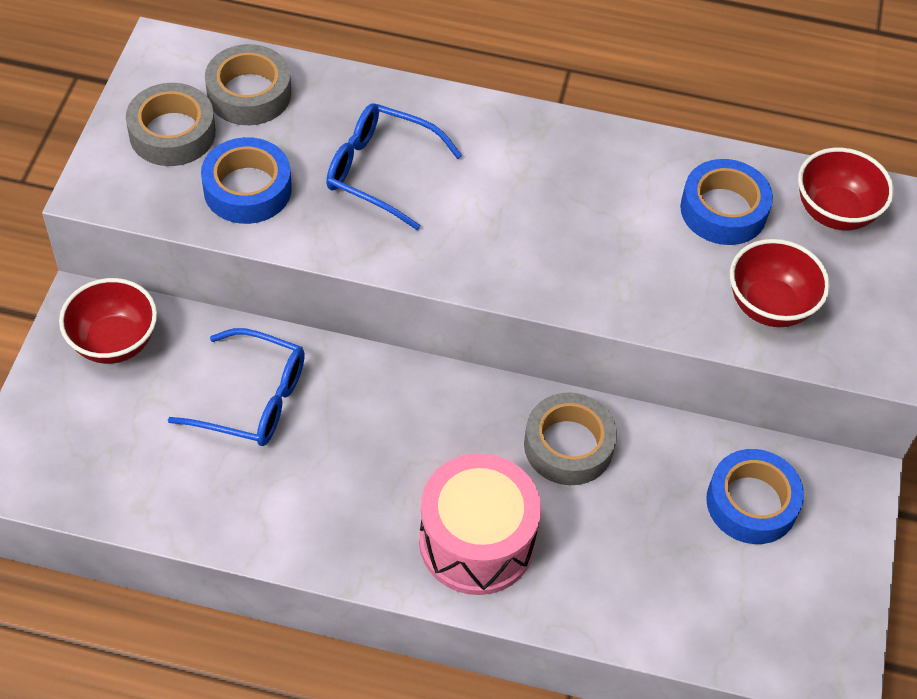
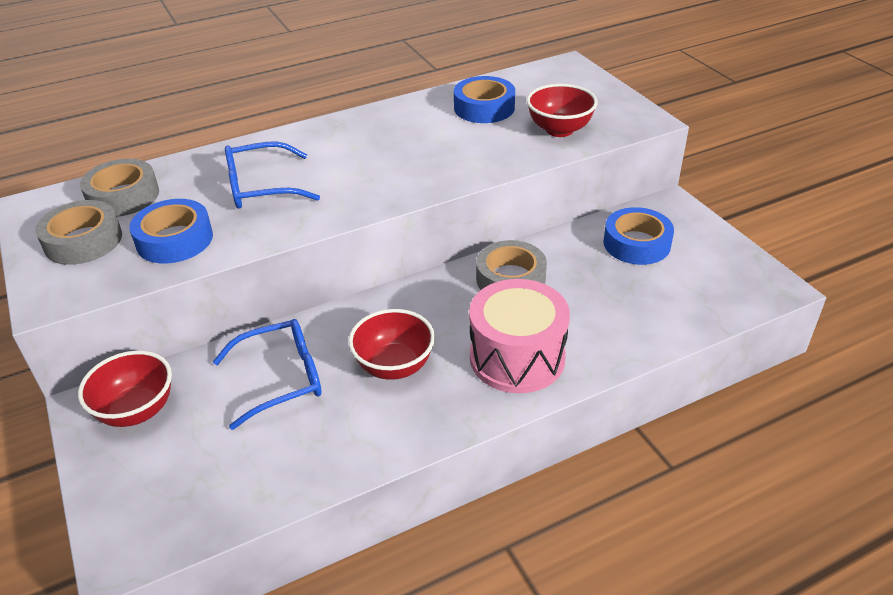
camera: 35 degrees left, 15 degrees down
(834, 212) = (539, 82): red bowl -> red bowl (394, 366)

